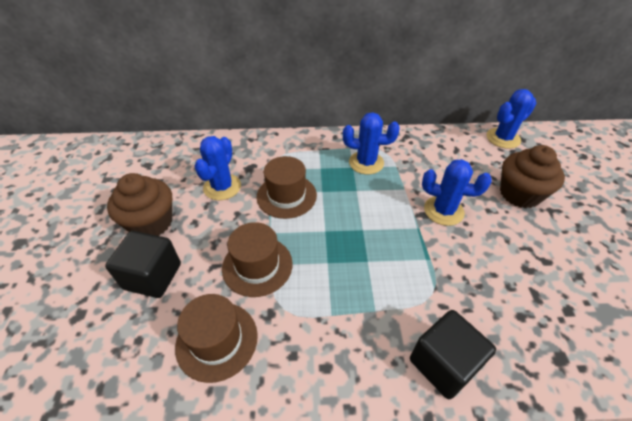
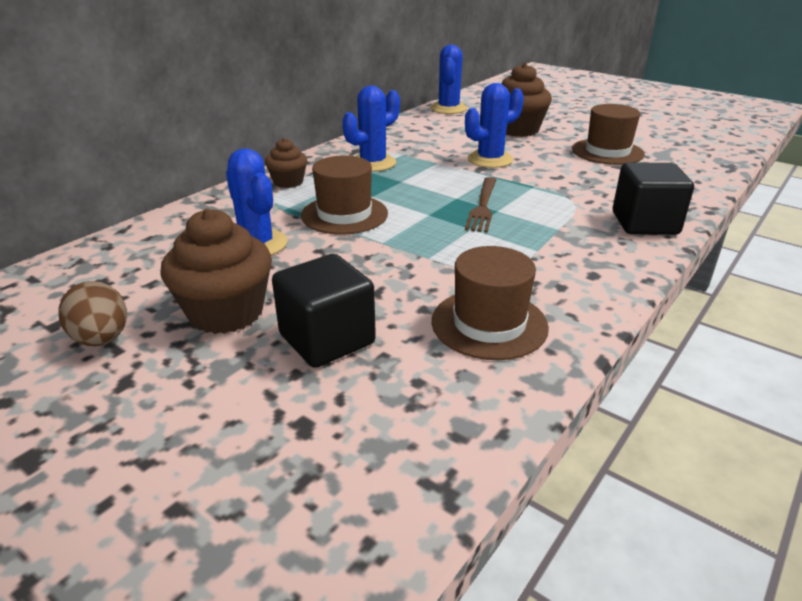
camera: 50 degrees left, 15 degrees down
(104, 200) = (102, 339): none -> brown egg
(257, 266) = (418, 265): brown hat -> brown hat (607, 152)
(301, 149) = (288, 182): none -> brown cupcake
(364, 250) = (483, 206): none -> brown fork

